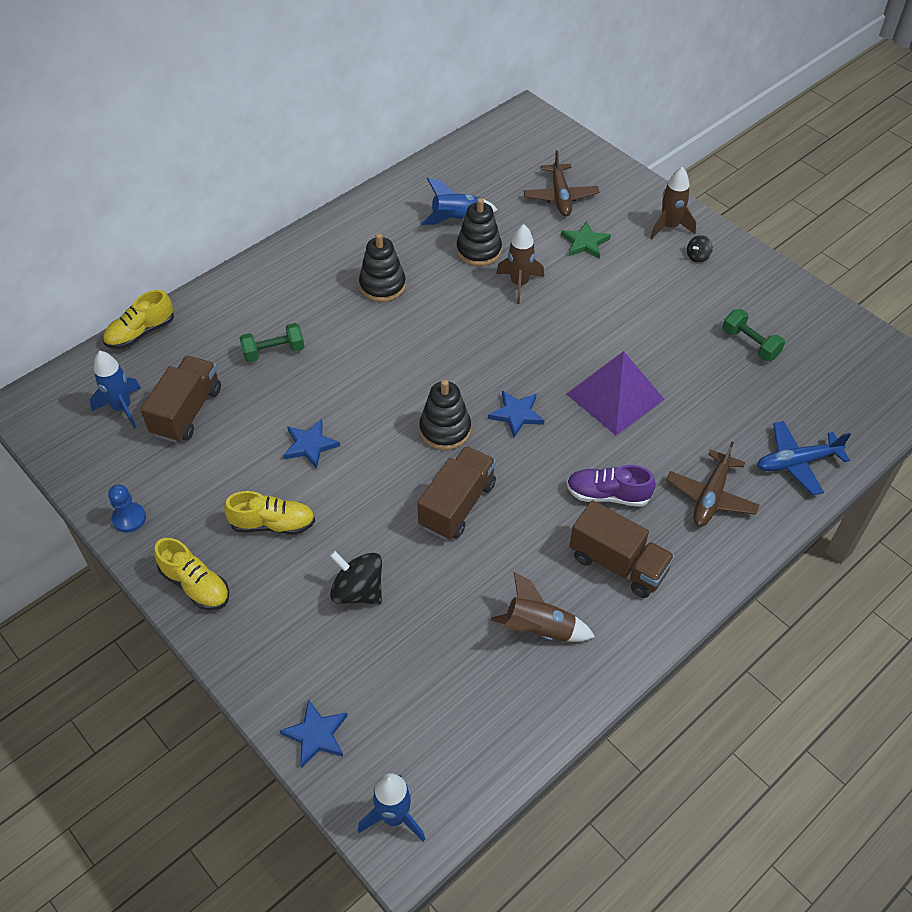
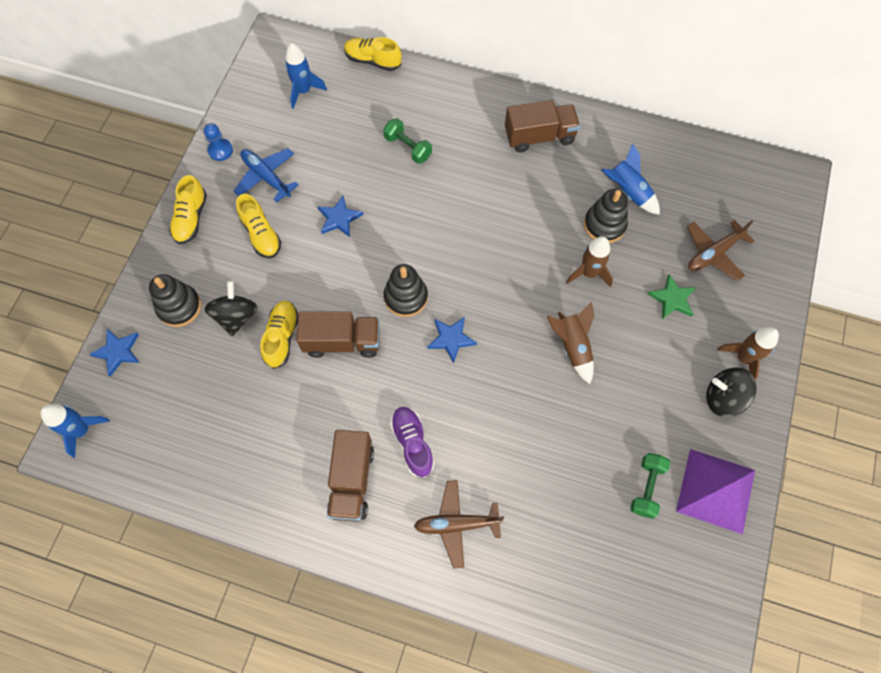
camera: 60 degrees right, 15 degrees up
(187, 412) = (323, 129): brown truck -> brown truck (539, 136)
(382, 285) = (519, 179): black stacking toy -> black stacking toy (179, 307)
(414, 557) = (282, 337): none -> yellow shoe
(539, 629) = (265, 451): brown rocket -> brown rocket (572, 346)
(615, 396) = (515, 403): purple pyramid -> purple pyramid (716, 490)
(697, 257) = (723, 398): black spinning top -> black spinning top, size x1.91
(797, 462) = (535, 582): blue plane -> blue plane (266, 177)

